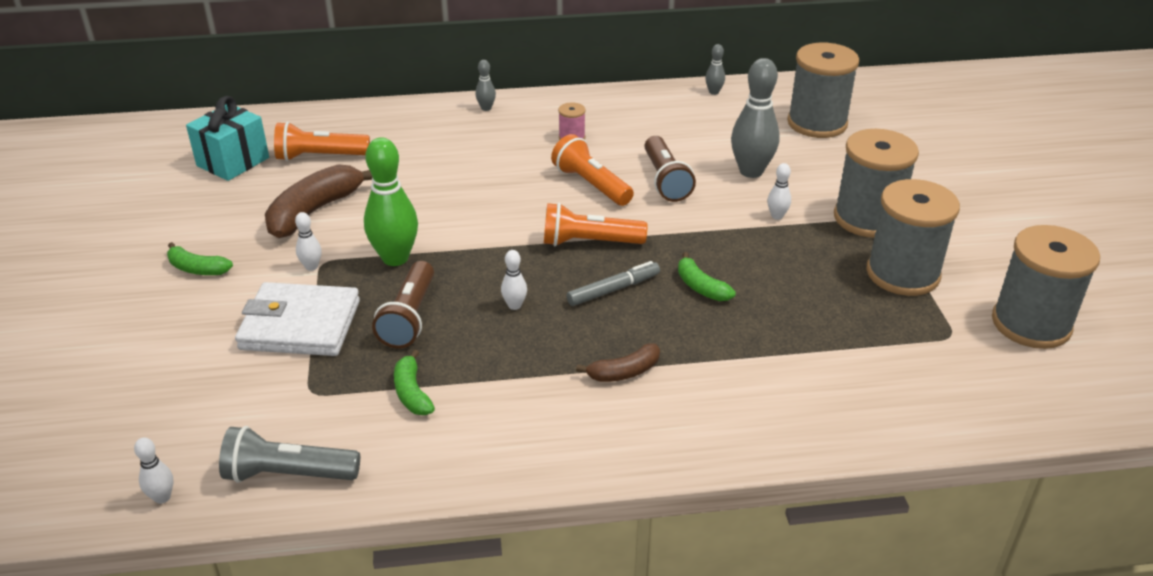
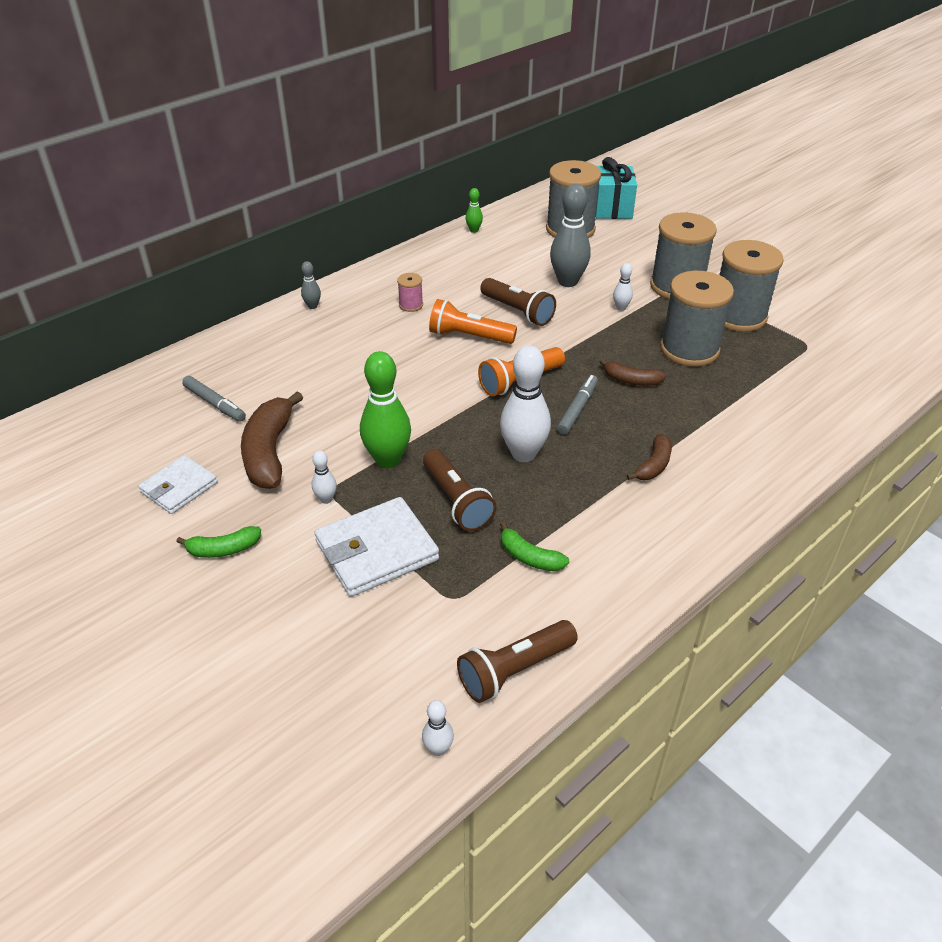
camera: 35 degrees left, 5 degrees up
(222, 209) = (179, 487): none -> white wallet
(233, 162) = (135, 441): turquoise gift -> turquoise gift (612, 209)
(288, 474) = (514, 670): grey flashlight -> brown flashlight
(319, 157) = (215, 403): orange flashlight -> grey marker
(514, 305) = (523, 454): white bowling pin -> white bowling pin, size x2.13
(700, 287) = (631, 380): green banana -> brown banana
(714, 92) = (474, 230): grey bowling pin -> green bowling pin
(1031, 324) = (839, 318): grey spool -> grey spool (689, 349)

